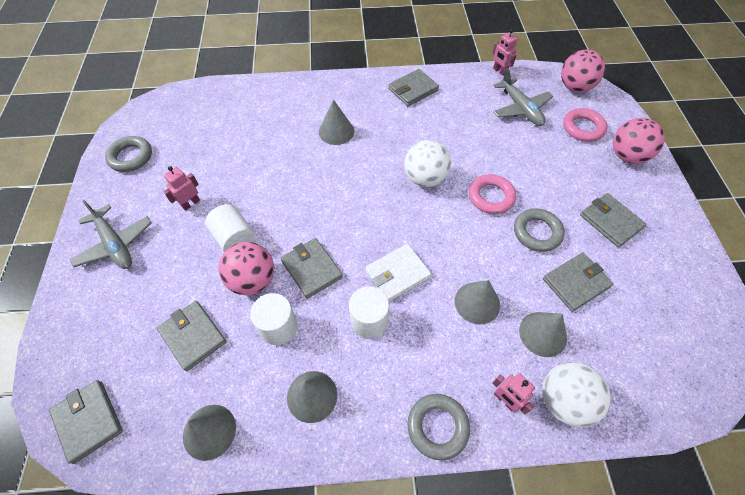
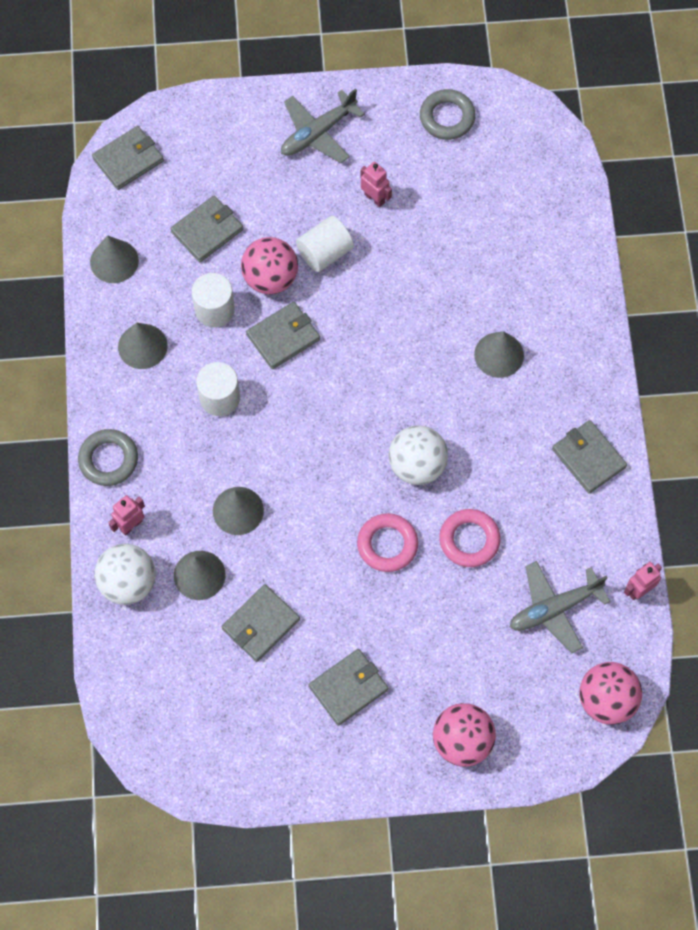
camera: 90 degrees right, 10 degrees up
(397, 274) = (276, 428): white wallet -> none
(537, 232) = (332, 593): grey ring -> none
(575, 283) = (261, 624): grey wallet -> grey wallet turned 75 degrees clockwise
(583, 128) = (516, 692): pink ring -> pink ring (469, 540)

